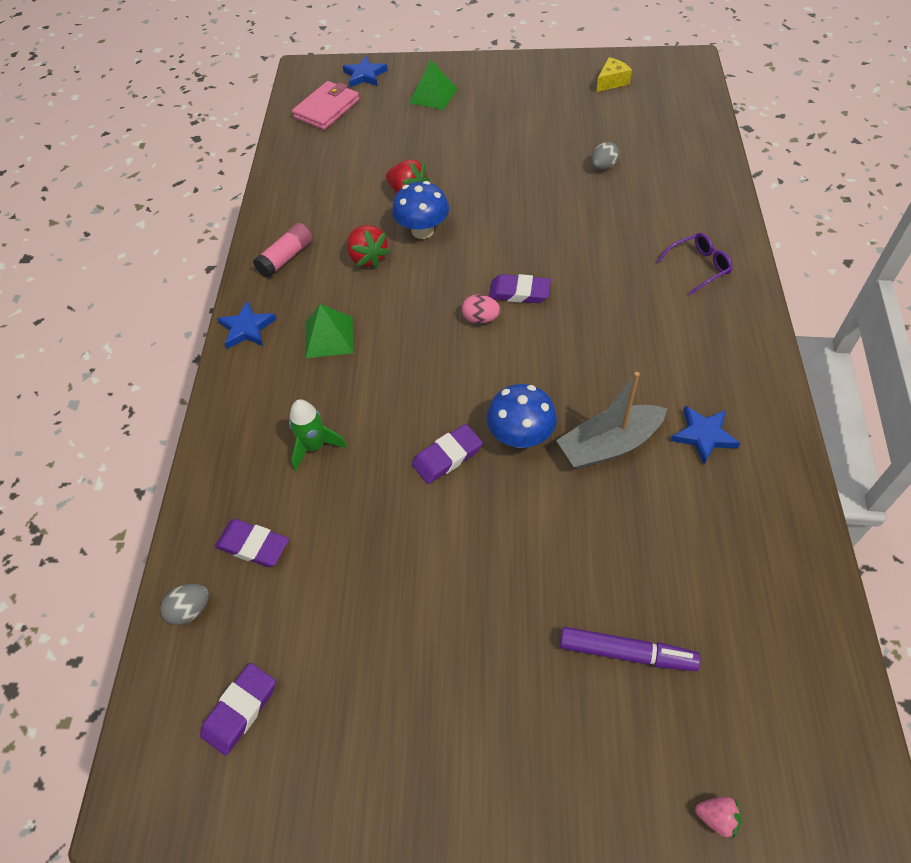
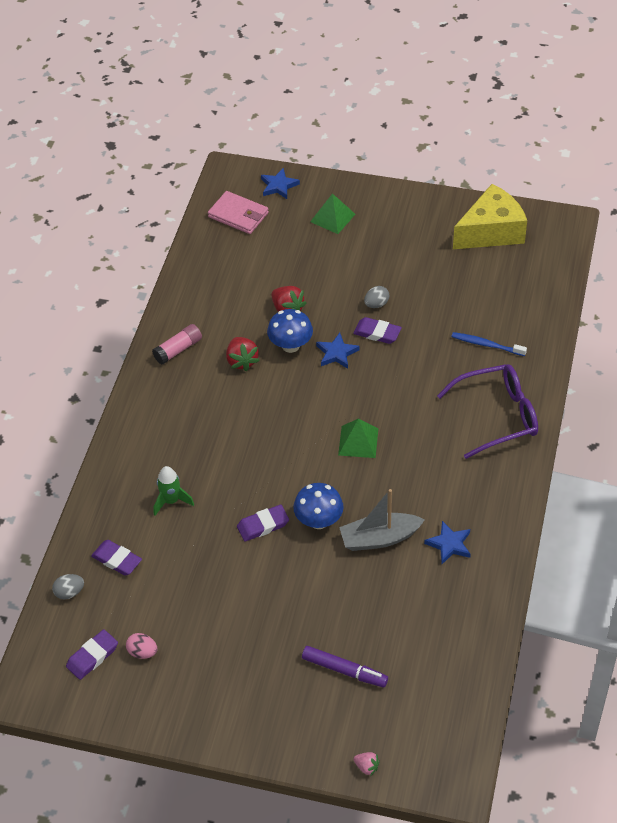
camera: 10 degrees right, 5 degrees down
(247, 328) = (138, 403): blue star -> blue star (336, 353)
(326, 109) = (238, 215): pink wallet -> pink wallet turned 75 degrees clockwise
(329, 337) = (198, 421): green pyramid -> green pyramid (358, 441)
(480, 319) = (315, 427): pink egg -> pink egg (142, 652)
(519, 292) = (351, 411): purple eraser -> purple eraser (377, 333)
(603, 167) = (454, 314): grey egg -> grey egg (376, 304)
(611, 82) = (491, 232): yellow cheese -> yellow cheese, size x2.25
(653, 192) = (487, 345): none -> blue toothbrush
(698, 267) = (497, 416): purple glasses -> purple glasses, size x1.93

